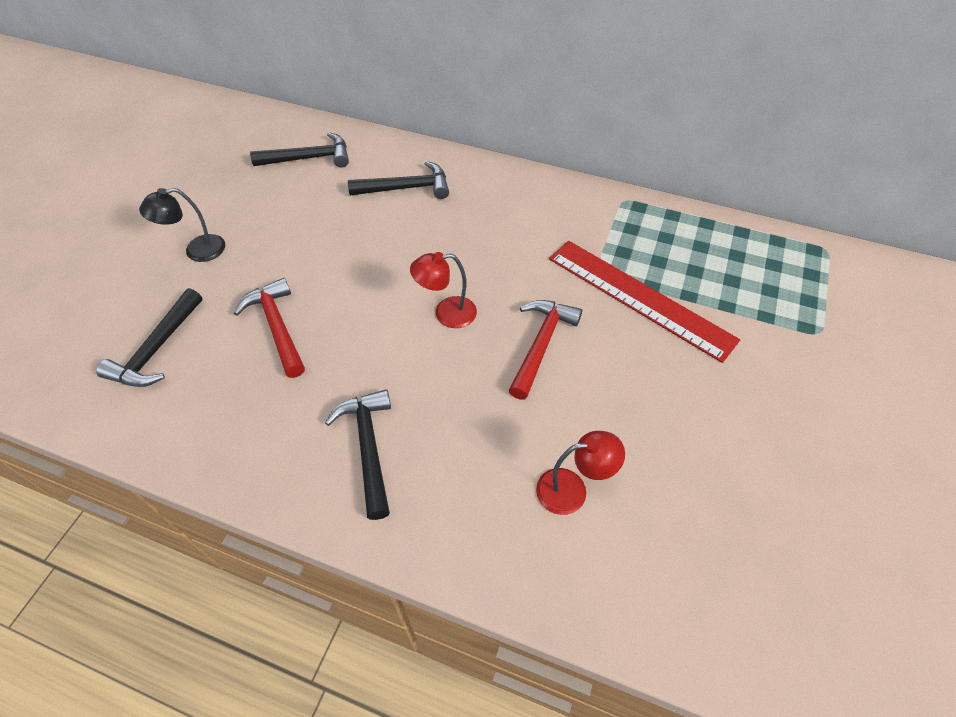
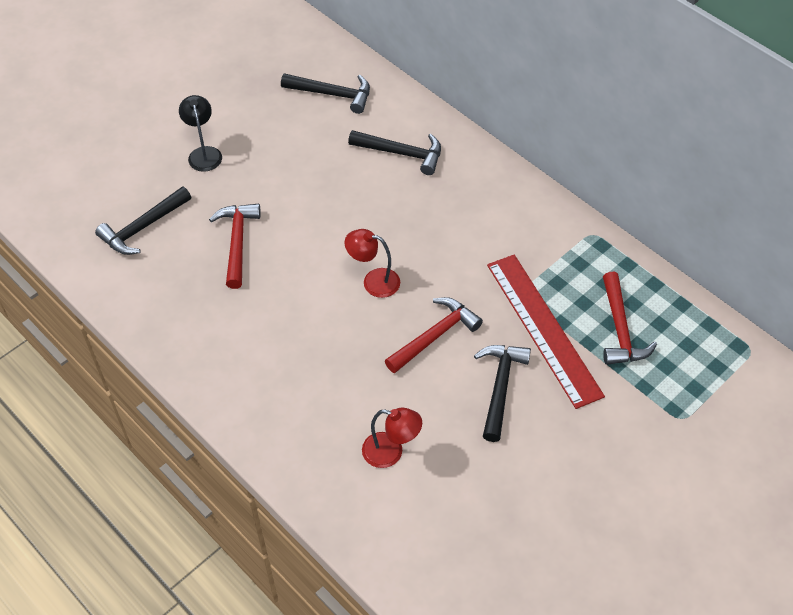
camera: 25 degrees right, 0 degrees up
(197, 251) = (204, 153): black lamp -> black lamp turned 75 degrees clockwise
(368, 447) = (260, 362): black hammer -> black hammer (500, 387)
(707, 273) = (620, 329): none -> red hammer

